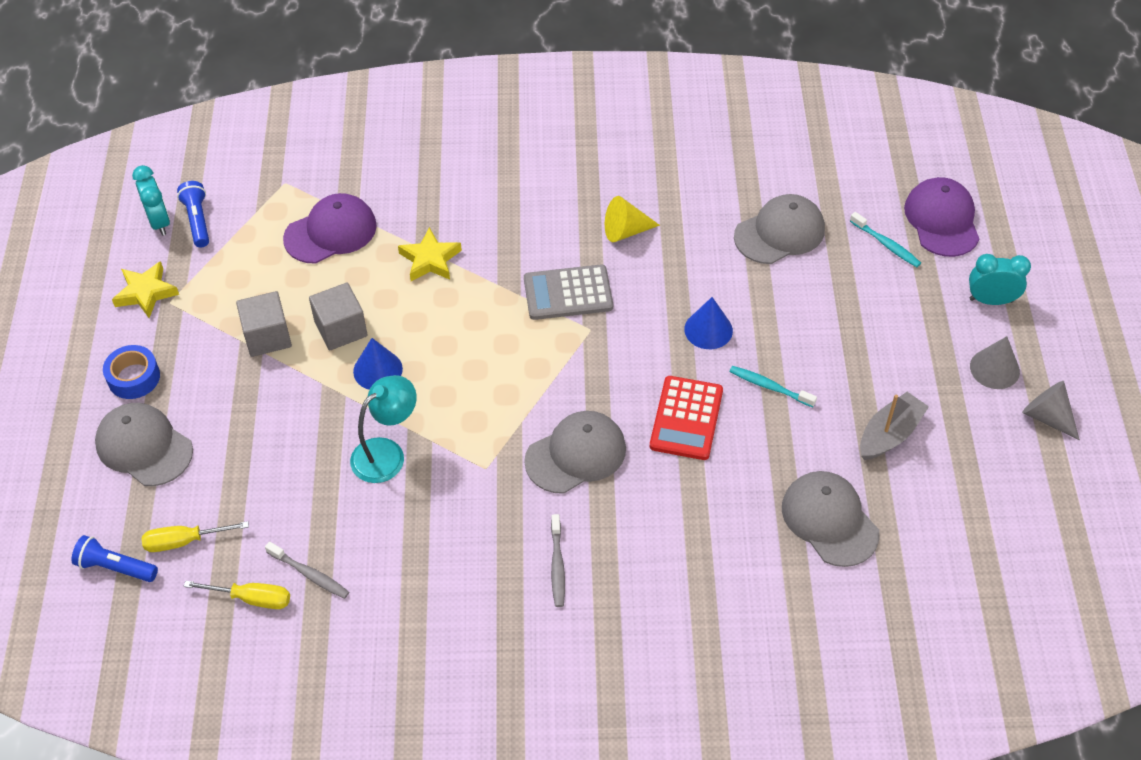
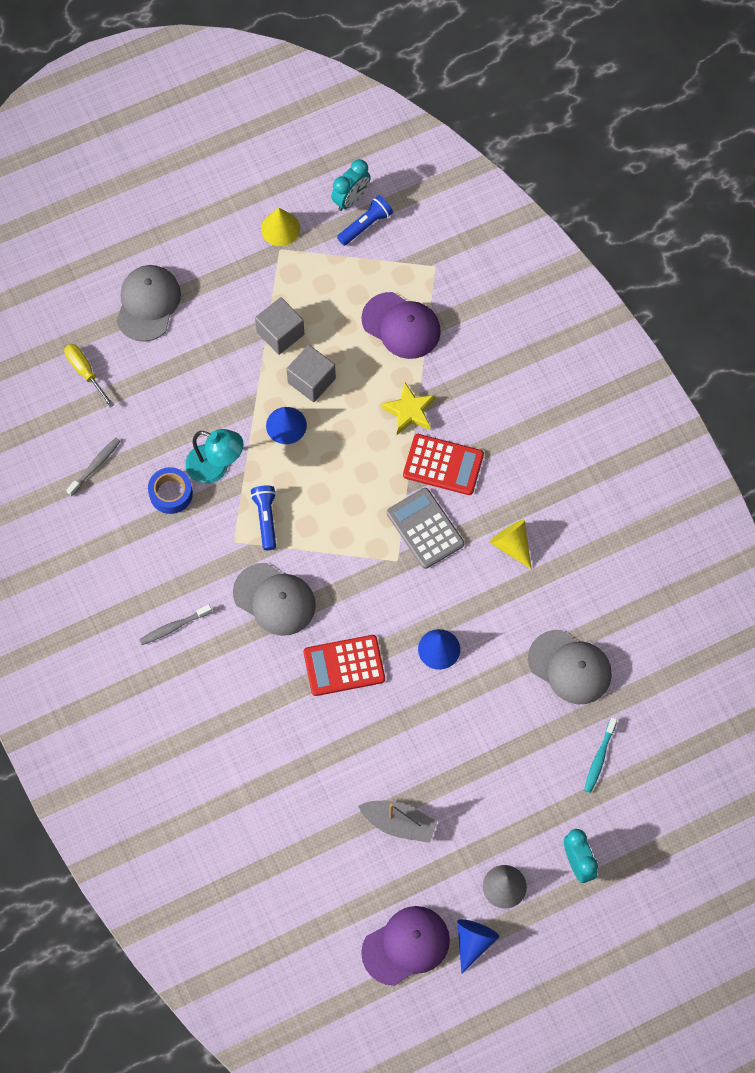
camera: 65 degrees right, 15 degrees up
(115, 567) = (47, 340): blue flashlight -> blue flashlight (266, 519)
(134, 377) = (202, 263): blue tape -> blue tape (171, 493)
(146, 293) = (280, 228): yellow star -> yellow cone
(251, 598) = (61, 439): yellow screwdriver -> none
(309, 574) = (95, 466): grey toothbrush -> grey toothbrush turned 150 degrees counterclockwise
(506, 253) = (443, 465): none -> red calculator
(770, 387) = (403, 717): turquoise toothbrush -> none
(829, 520) = (298, 804): grey cap -> none
(942, 220) = (651, 795): purple cap -> purple cap (406, 945)
(1047, 417) = (473, 942): grey cone -> blue cone

